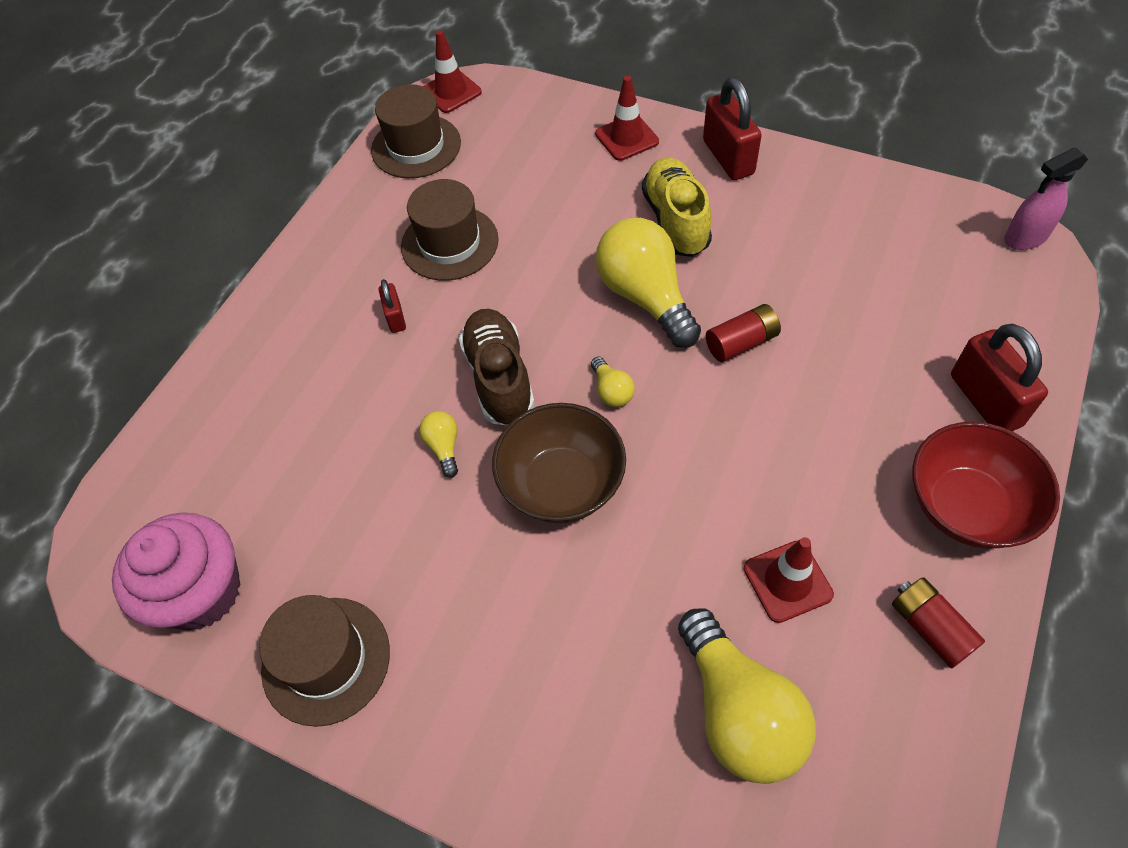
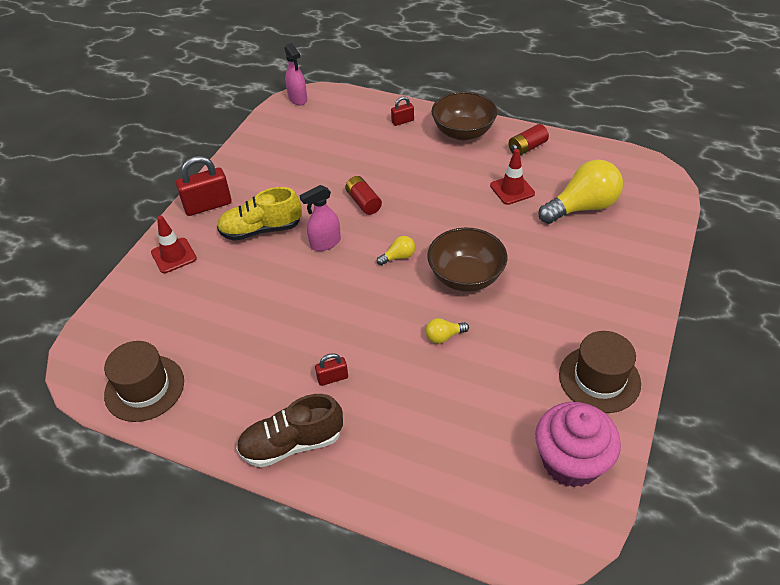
camera: 95 degrees left, 10 degrees down
(449, 243) = (261, 352): brown hat -> none
(451, 92) = (80, 370): red traffic cone -> none
(499, 378) = (388, 312): brown shoe -> brown shoe (292, 444)
(645, 297) = (325, 243): yellow light bulb -> pink spray bottle
(966, 506) = (463, 132): red bowl -> brown bowl
(985, 400) = (402, 121): red padlock -> red padlock, size x0.52

